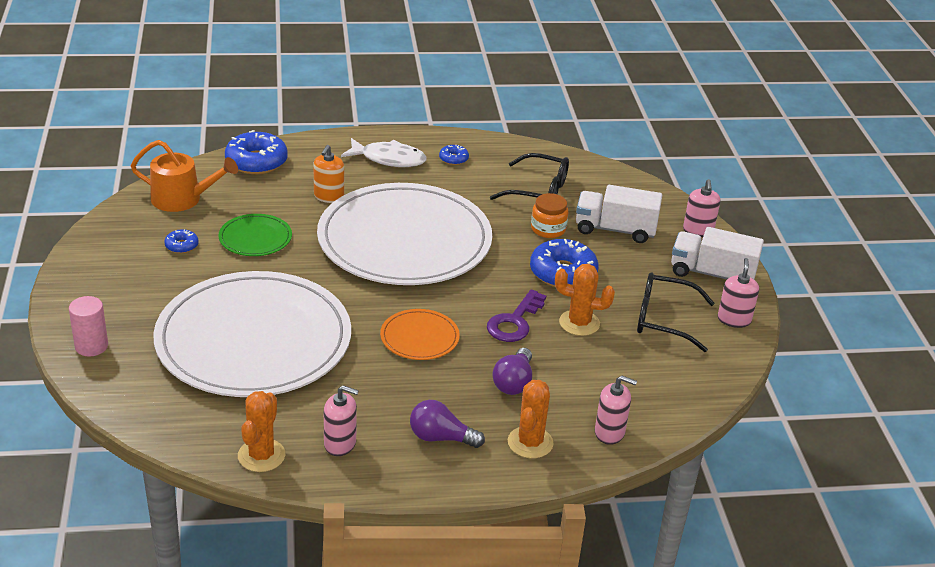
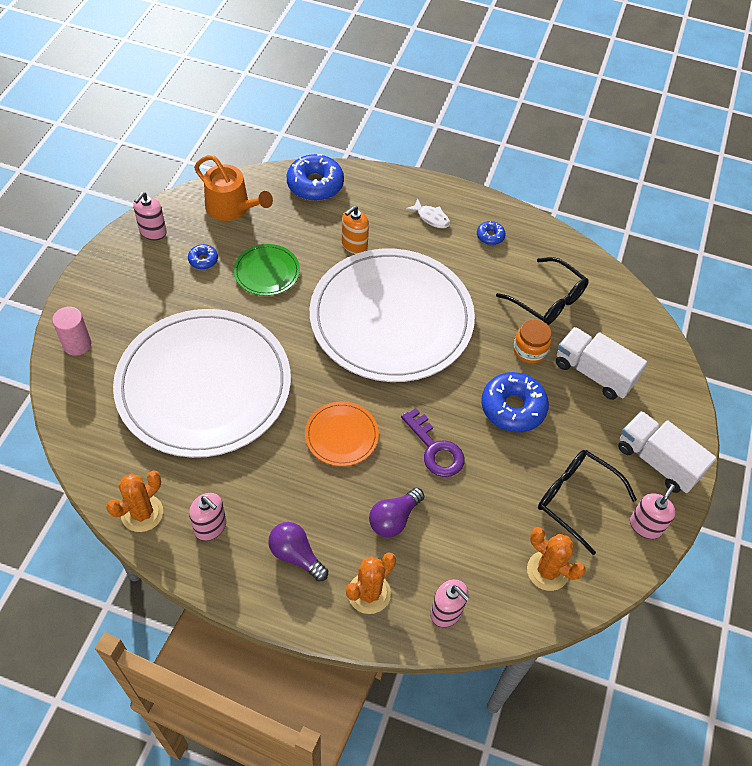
camera: 25 degrees right, 20 degrees up
(389, 159) = (431, 218): white fish -> white fish, size x0.59
(514, 322) = (435, 449): purple key -> purple key turned 90 degrees counterclockwise
(579, 323) = (493, 473): orange cactus -> orange cactus (547, 571)
(698, 230) = (675, 402): pink soap dispenser -> pink soap dispenser (153, 232)

